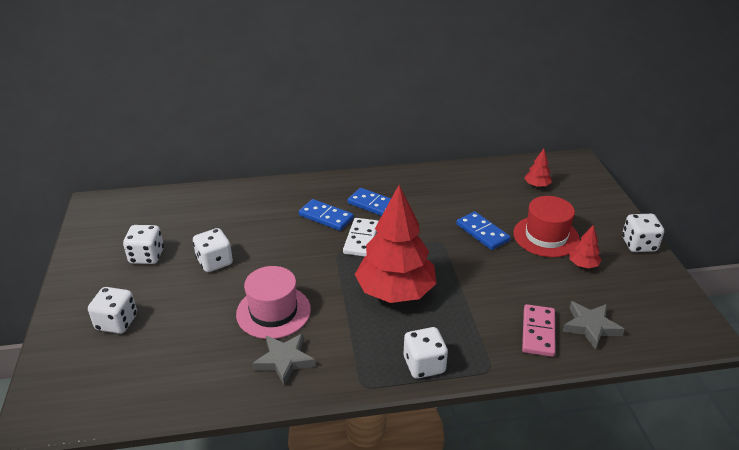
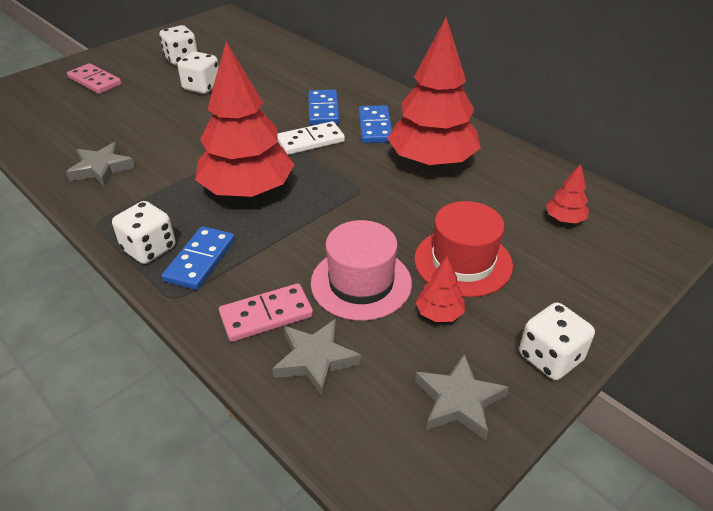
camera: 55 degrees right, 5 degrees up
(117, 322) = (95, 81): white dice -> pink domino
(273, 311) = (161, 138): pink hat -> pink hat (361, 283)
(438, 201) = (432, 161): none -> red tree
(482, 232) = (411, 211): blue domino -> blue domino (200, 260)
(651, 288) = (458, 401): none -> grey star

